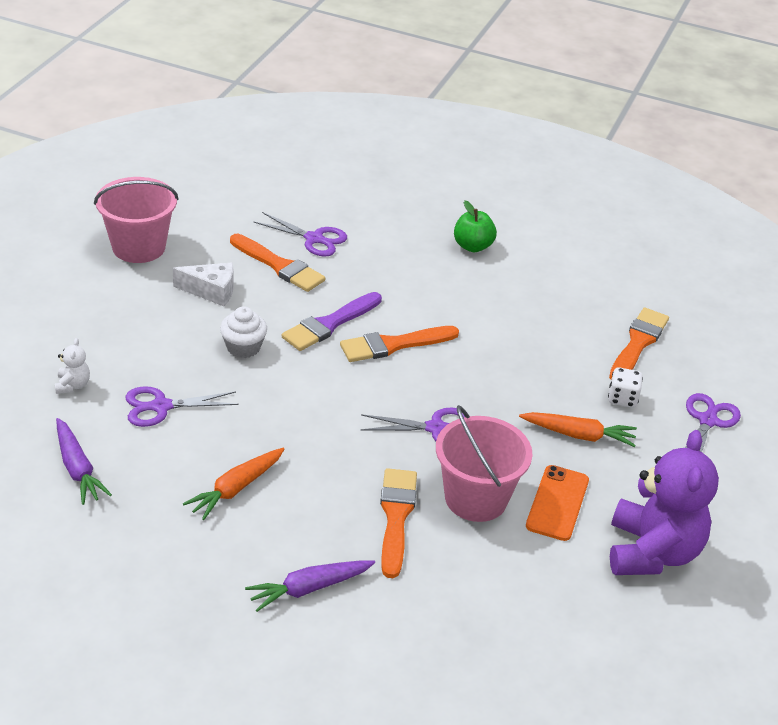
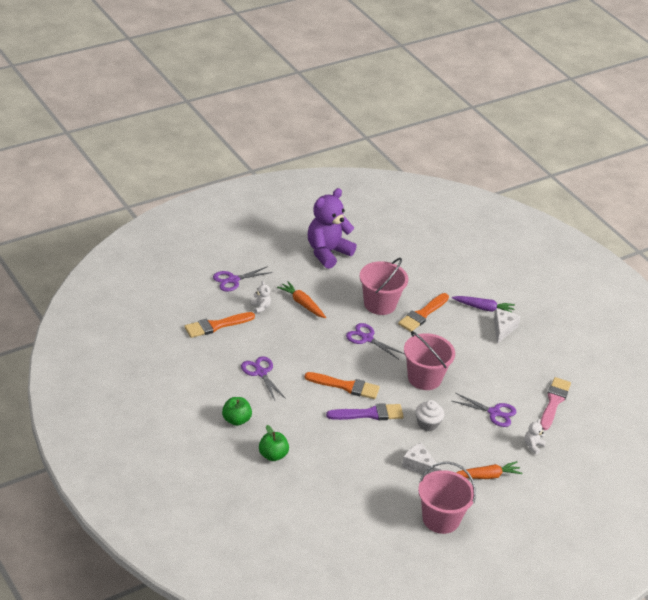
camera: 145 degrees left, 0 degrees up
(78, 469) = (554, 402): purple carrot -> pink brush
(236, 489) = (485, 358): orange carrot -> orange carrot (487, 476)
(245, 562) = (503, 329): none -> white cheese
(279, 266) = (365, 463): orange brush -> none
(301, 409) = (424, 378): none -> pink bucket
(314, 239) = (327, 472): purple scissors -> purple scissors (261, 373)
(391, 229) = (273, 455): none -> green apple
(557, 503) = (345, 285): orange phone -> none
(622, 398) = (260, 307): white dice -> white teddy bear

